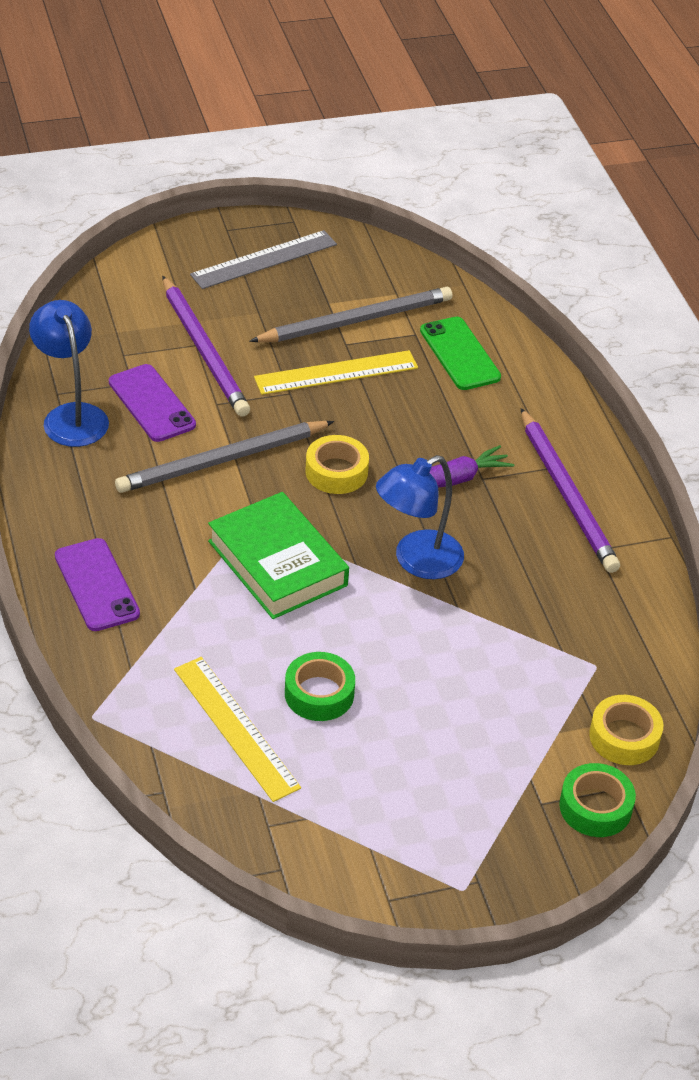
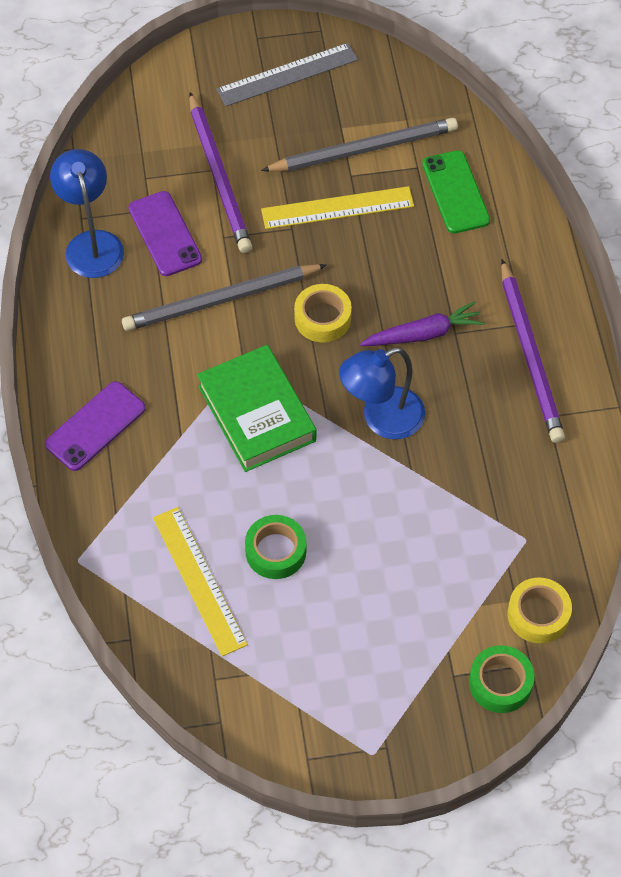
camera: 10 degrees right, 15 degrees up
(97, 585) = (95, 426): purple phone -> purple phone turned 60 degrees clockwise

